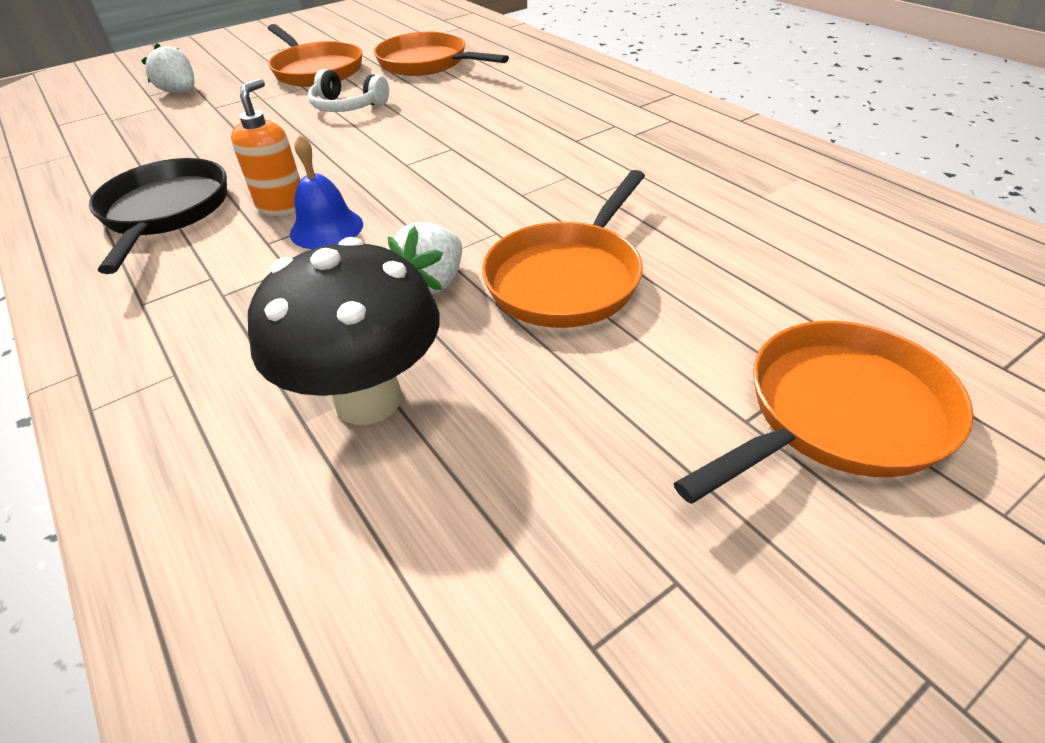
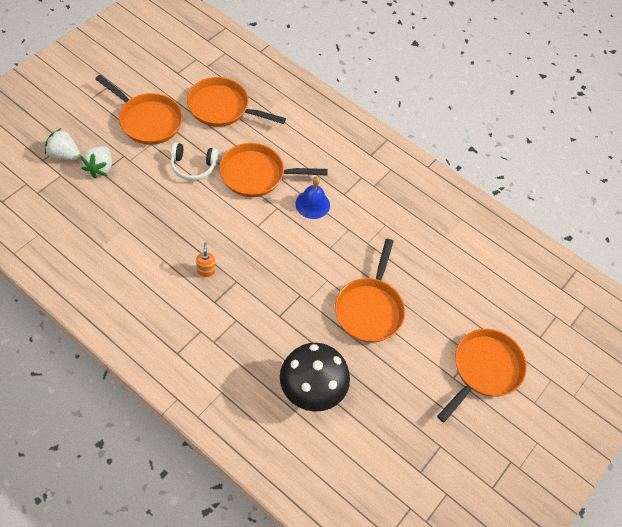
camera: 25 degrees left, 15 degrees up
(165, 212) = (142, 284): black pan -> none
(282, 206) = (206, 271): orange soap dispenser -> orange soap dispenser, size x0.65
(326, 228) = (240, 287): blue bell -> blue bell (312, 204)
(434, 282) = (310, 319): white strawberry -> white strawberry (100, 168)
(439, 116) = (257, 174): none -> orange pan

